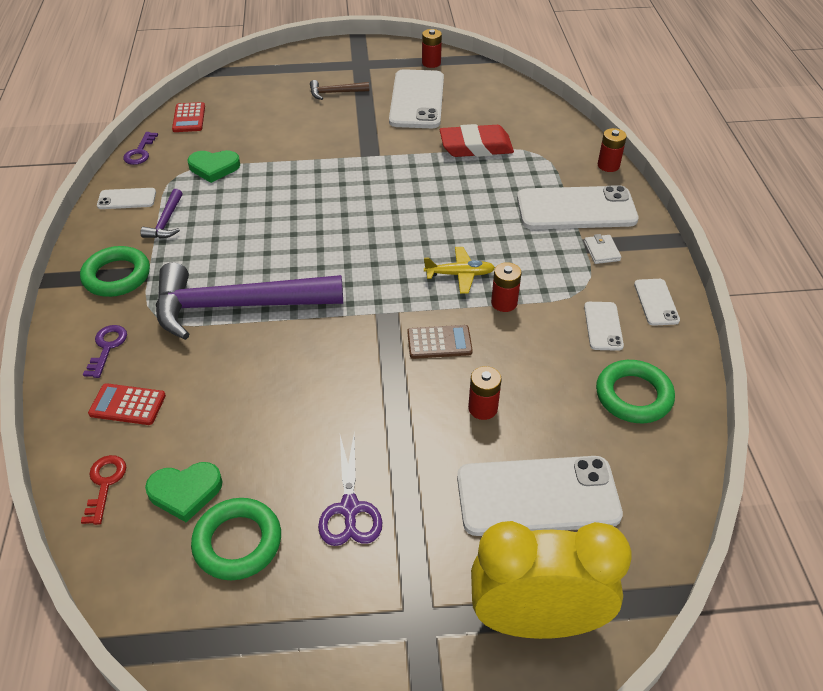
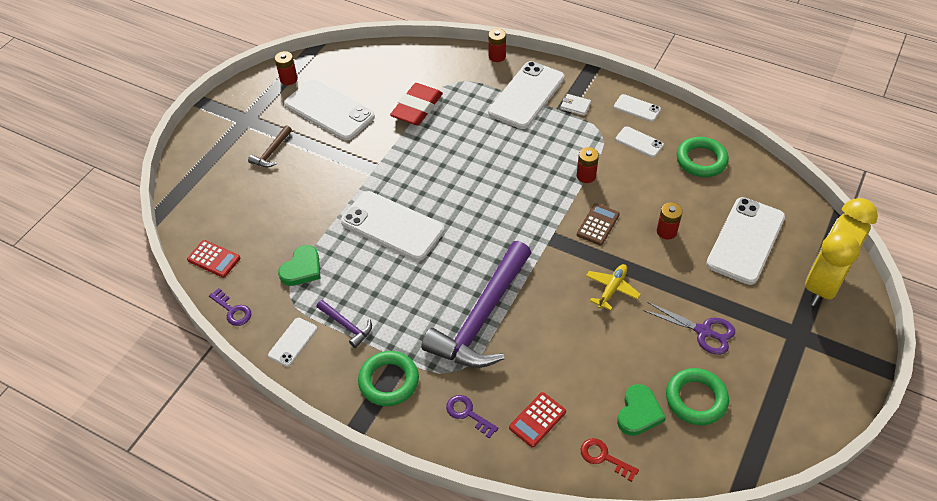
camera: 55 degrees left, 5 degrees up
(308, 197) = (392, 226): none -> white phone
(460, 274) = (543, 184): yellow plane -> yellow plane (612, 289)

